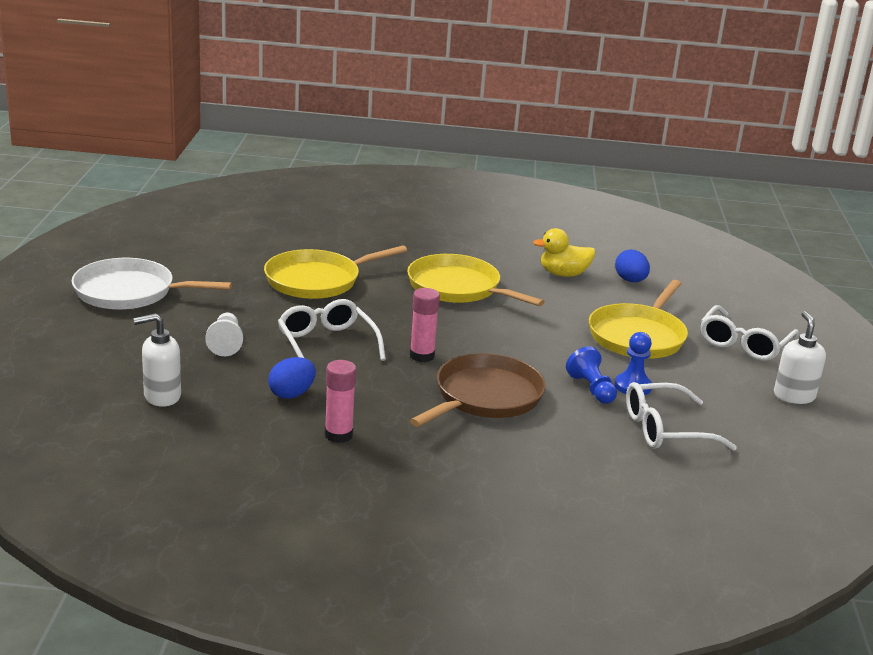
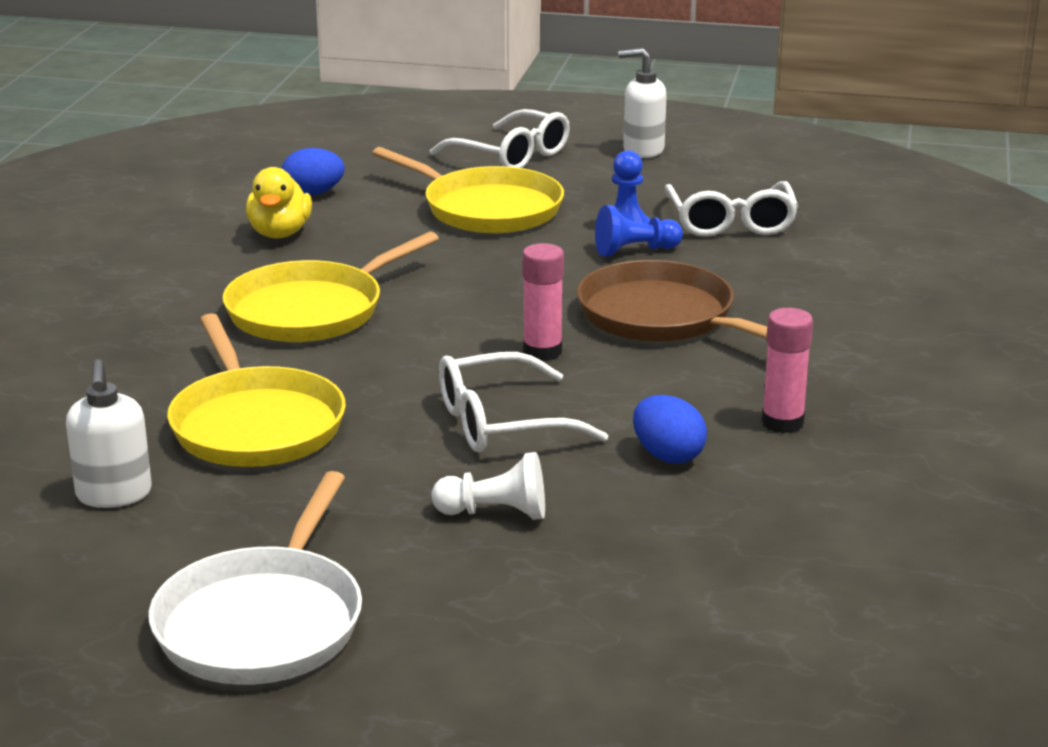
camera: 80 degrees left, 0 degrees up
(161, 396) = (686, 571): white soap dispenser -> white soap dispenser (114, 495)

